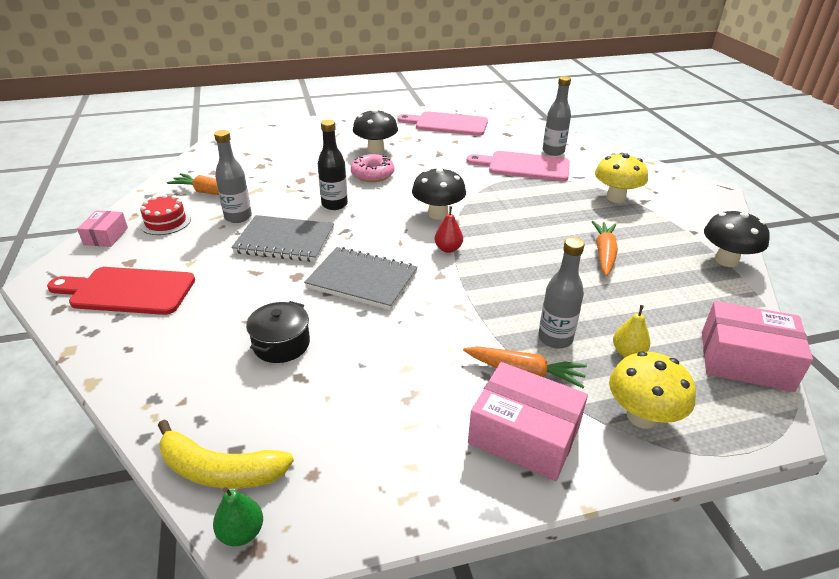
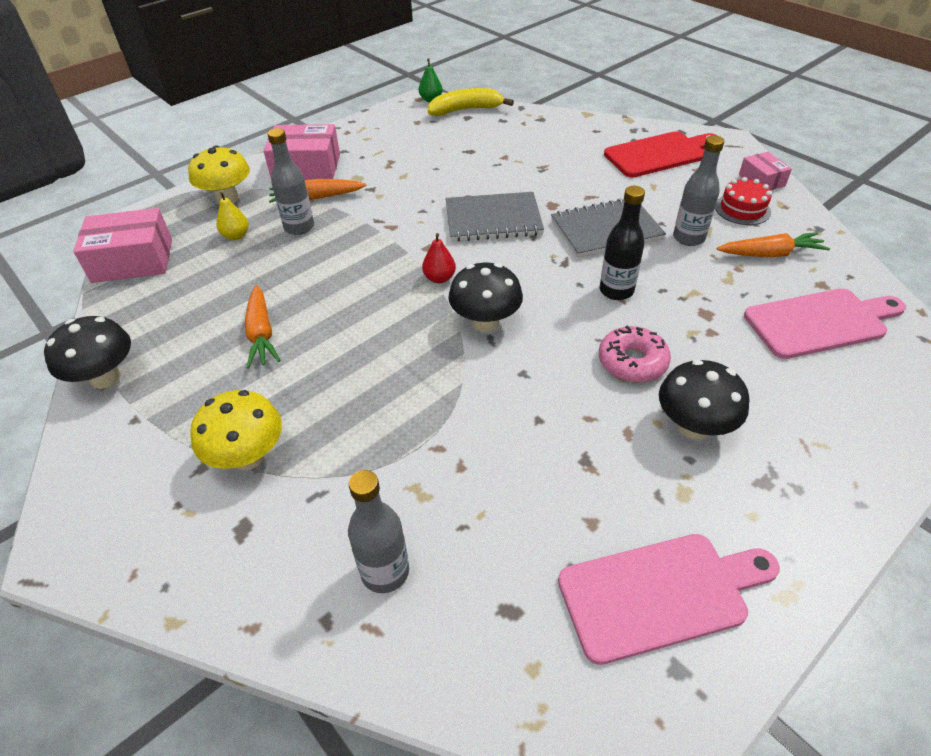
camera: 155 degrees right, 10 degrees up
(281, 344) = (502, 161): black pot -> none
(524, 166) = (421, 486): pink cutting board -> pink cutting board (820, 322)

